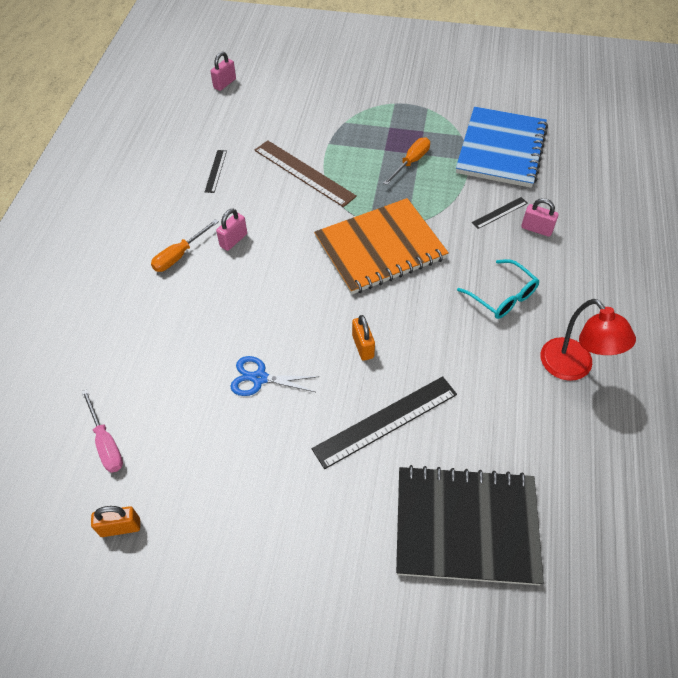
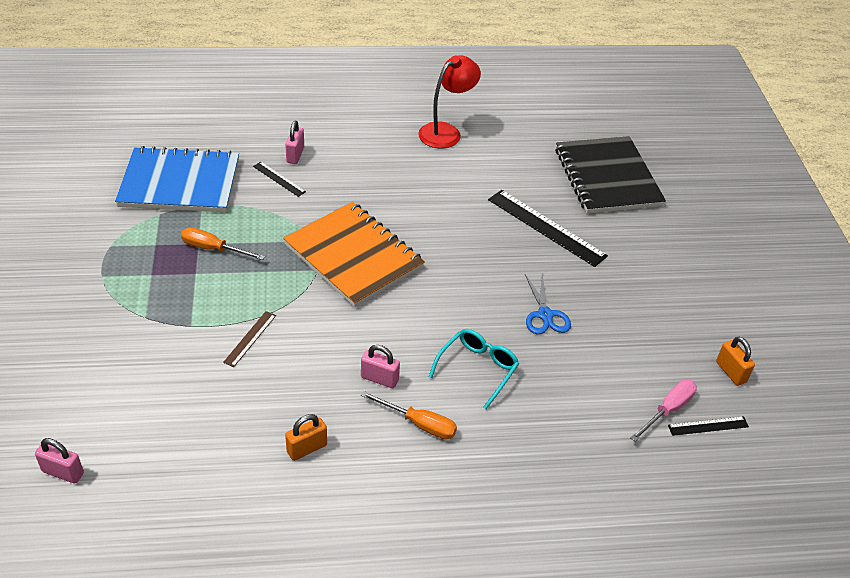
camera: 110 degrees left, 10 degrees down
(215, 171) = (264, 429): black ruler -> black ruler (708, 426)
(304, 173) = (250, 338): brown ruler -> brown ruler, size x0.50
(363, 346) = (478, 251): orange padlock -> orange padlock (307, 448)
(502, 297) = (387, 171): turquoise glasses -> turquoise glasses (477, 369)

